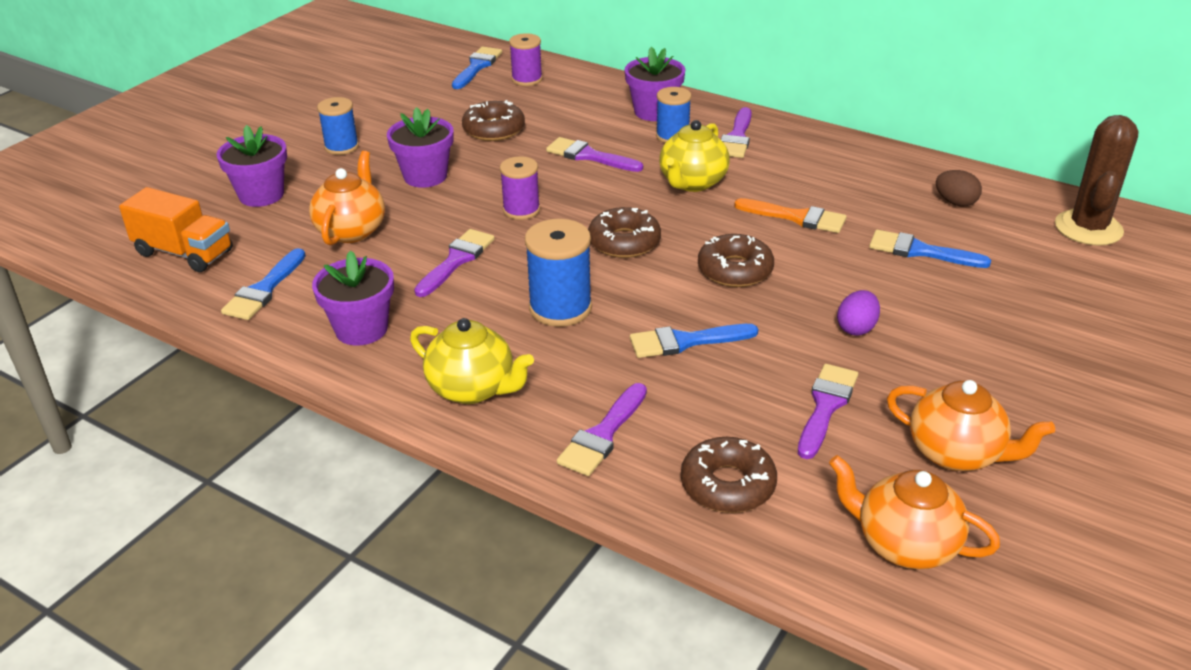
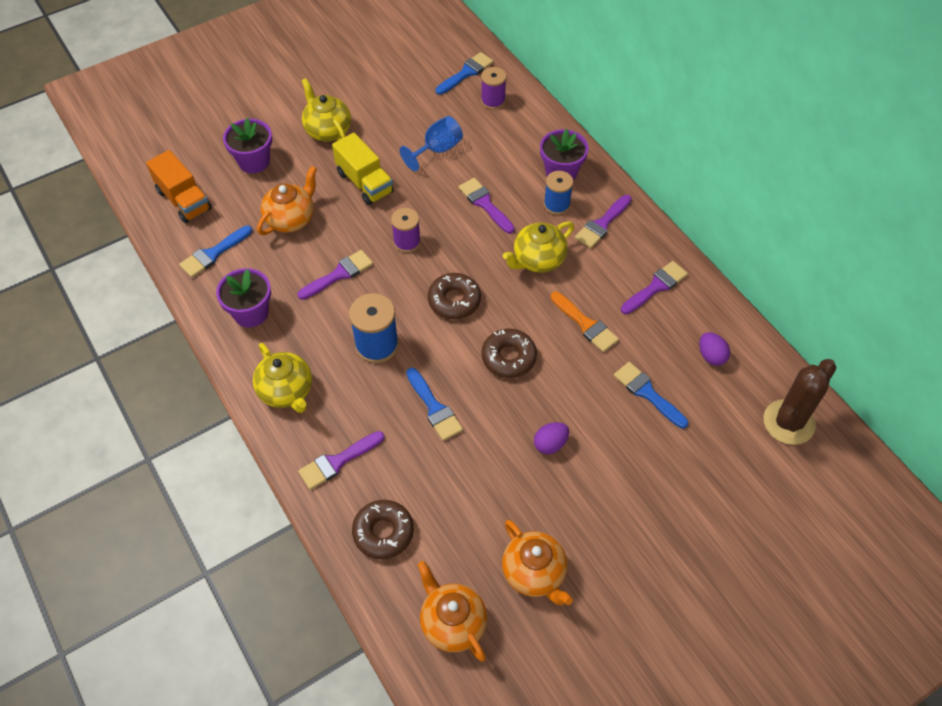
camera: 25 degrees right, 20 degrees up
(341, 147) = (327, 130): blue spool -> yellow teapot
(425, 176) = (365, 182): purple flower pot -> yellow truck
(494, 129) = (437, 150): brown donut -> blue goblet
(685, 341) = (434, 408): blue brush -> blue brush turned 135 degrees counterclockwise
(826, 406) = (483, 500): purple brush -> purple brush (656, 287)
(955, 202) = (711, 356): brown egg -> purple egg

